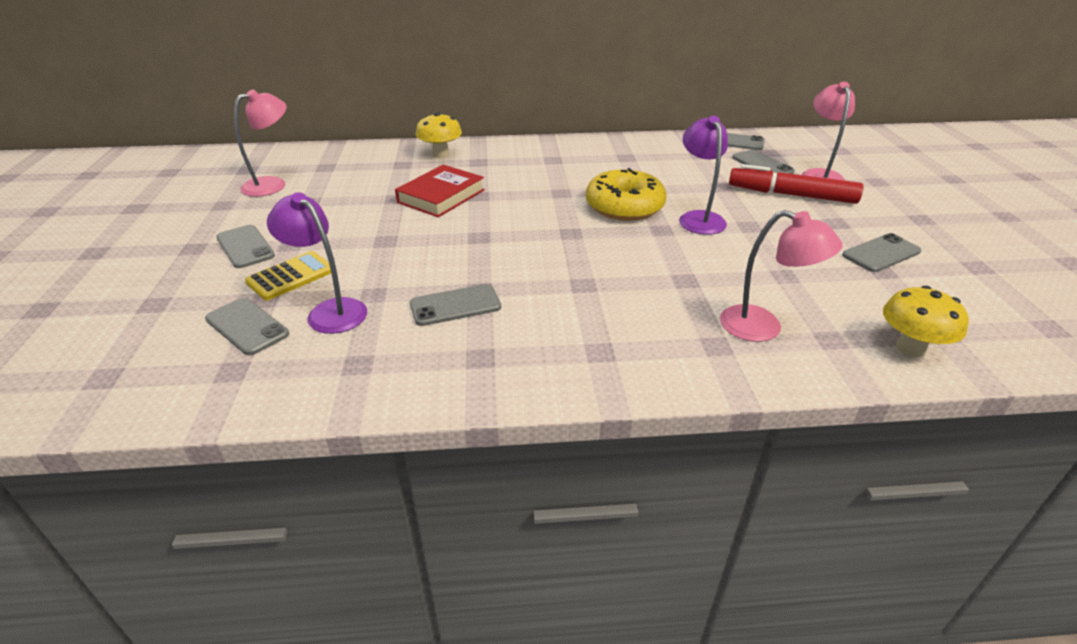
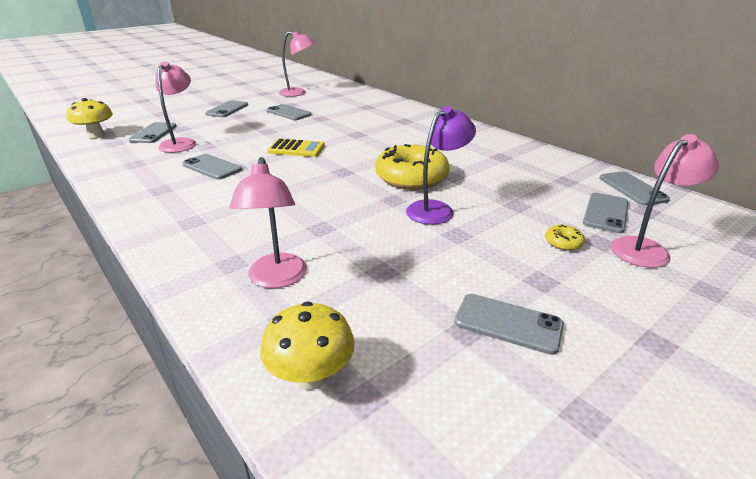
camera: 55 degrees right, 5 degrees down
(291, 276) = (207, 126): yellow calculator -> yellow calculator (296, 149)
(330, 311) = (181, 143): purple lamp -> pink lamp
(341, 211) = (289, 113): none -> grey phone
(440, 154) = (397, 110): yellow mushroom -> yellow mushroom (96, 135)
(441, 196) = (340, 126): red book -> none
(792, 195) = (563, 242): red marker -> yellow donut

